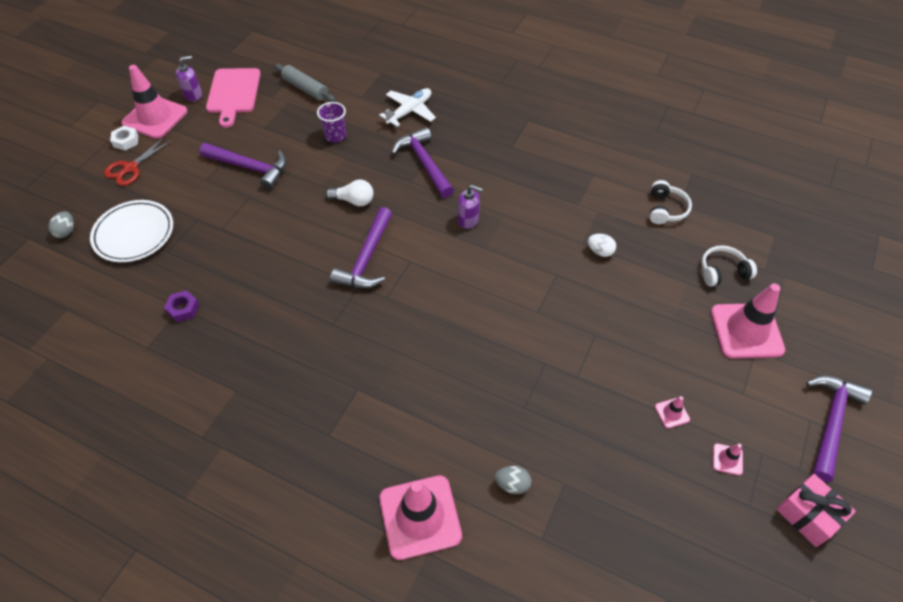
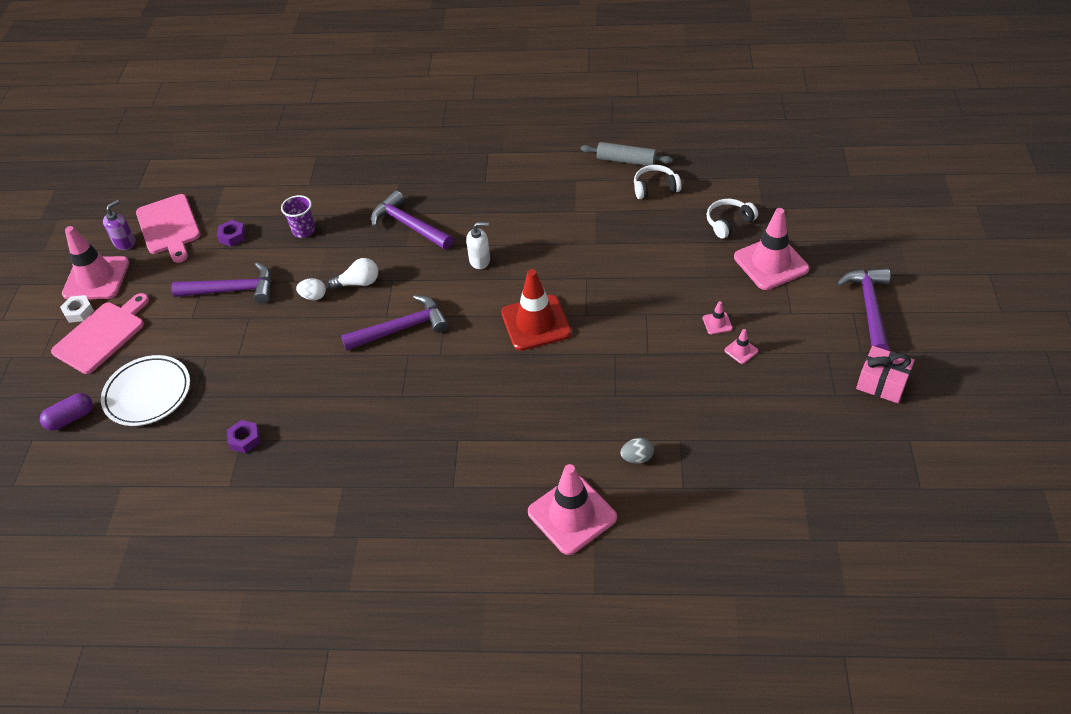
camera: 20 degrees left, 5 degrees down
(66, 231) = (71, 418): grey egg -> purple capsule
(130, 168) = (102, 335): red scissors -> pink cutting board
(276, 120) = (232, 236): none -> purple nut
(305, 89) = (245, 197): grey rolling pin -> grey rolling pin (626, 161)
(366, 258) = (401, 328): purple hammer -> purple hammer turned 105 degrees counterclockwise
(410, 111) = (366, 183): white plane -> none
(468, 220) = (480, 260): purple soap dispenser -> white soap dispenser
(487, 301) = (536, 323): none -> red traffic cone
(600, 251) = (615, 244): white egg -> white egg (313, 296)
(666, 209) = (655, 188): white headphones -> white headphones turned 90 degrees counterclockwise
(727, 459) = (802, 367): pink traffic cone -> pink traffic cone (717, 323)

